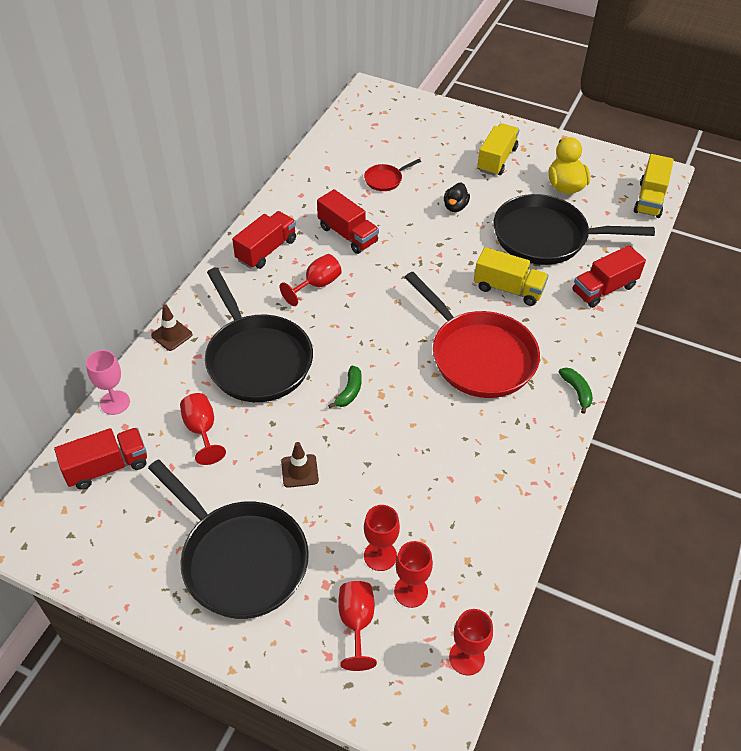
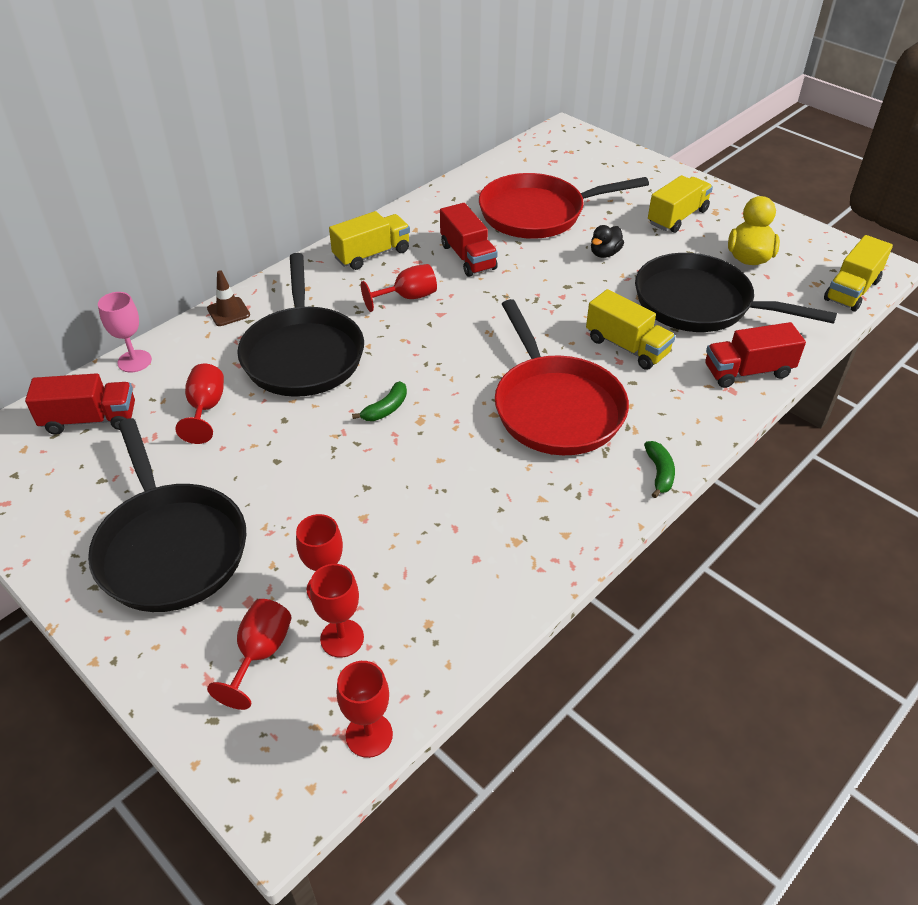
camera: 20 degrees right, 5 degrees down
(266, 250) = (372, 254): red truck -> yellow truck
(299, 471) = (286, 475): brown traffic cone -> none
(385, 180) = (538, 213): red pan -> red pan, size x2.36

